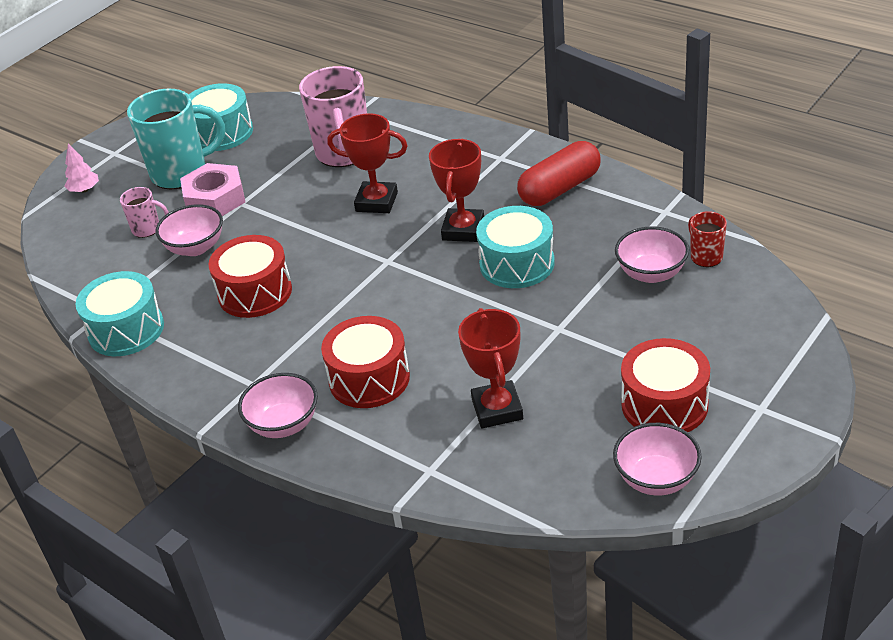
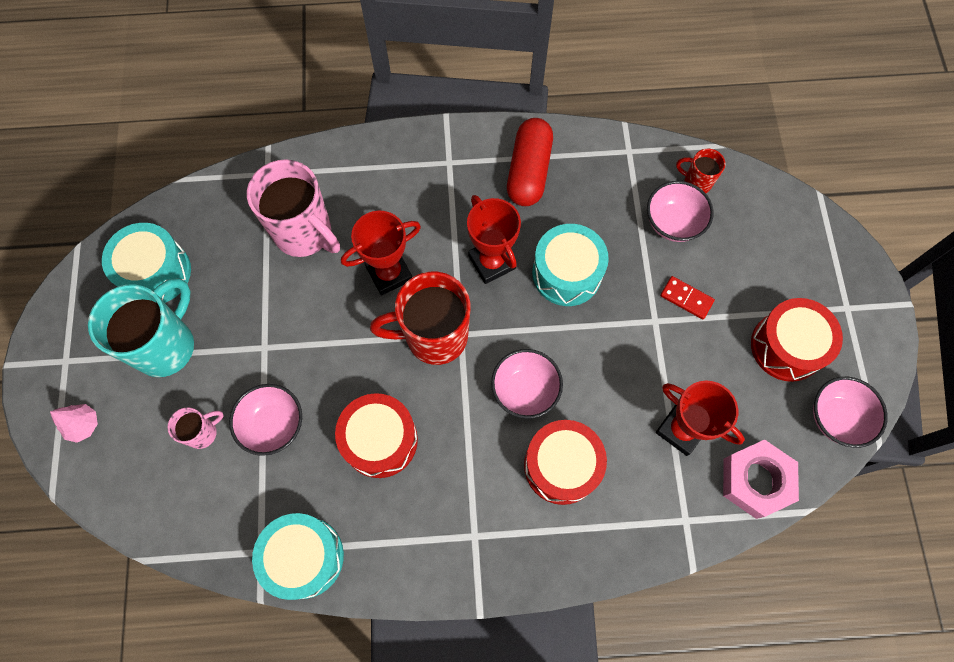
camera: 45 degrees left, 30 degrees up
(215, 199) = (233, 357): pink nut -> pink nut (755, 480)
(283, 424) = (539, 557): pink bowl -> pink bowl (525, 390)
(365, 253) = (434, 336): none -> red mug
(605, 327) = (686, 298): none -> red domino

